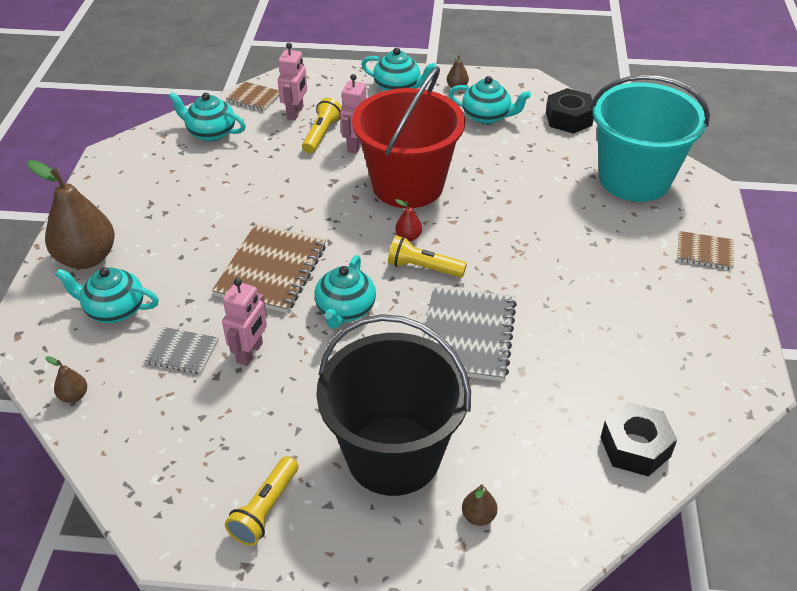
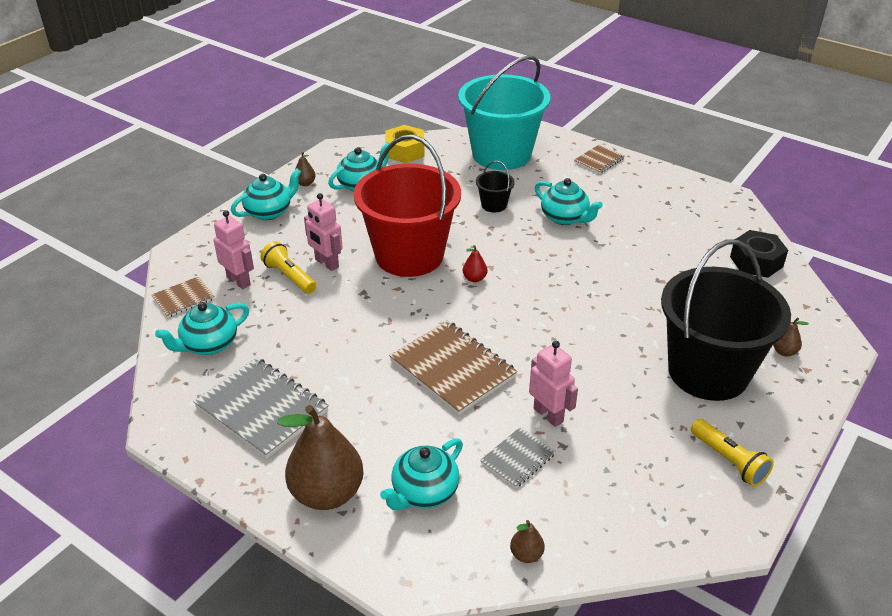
camera: 60 degrees left, 5 degrees down
(345, 310) = (535, 343): turquoise teapot -> turquoise teapot (565, 218)
(423, 268) = (518, 284): yellow flashlight -> none
(467, 335) = (608, 291): grey notebook -> grey notebook (262, 409)
(538, 206) = (494, 205): none -> black bucket
(568, 119) = (405, 151): black nut -> yellow nut

